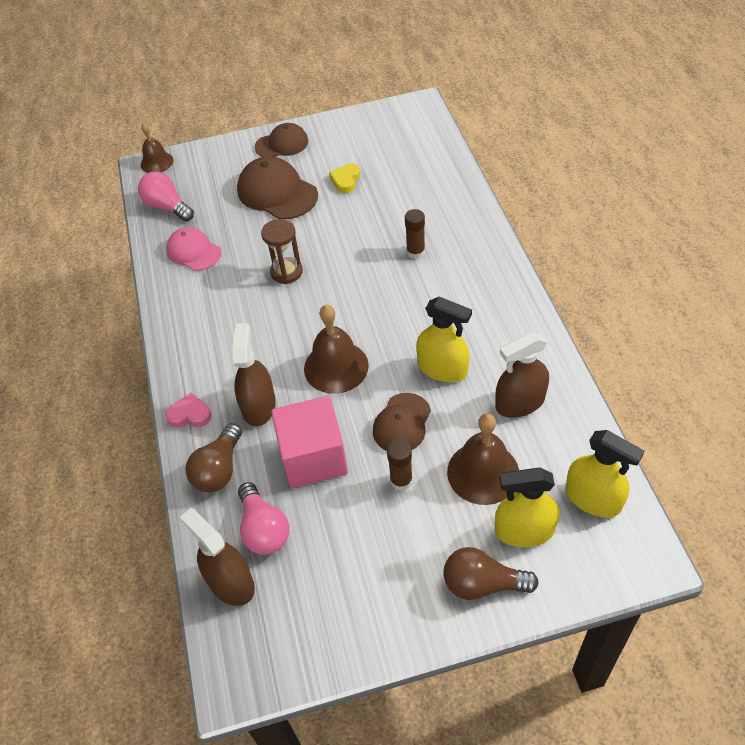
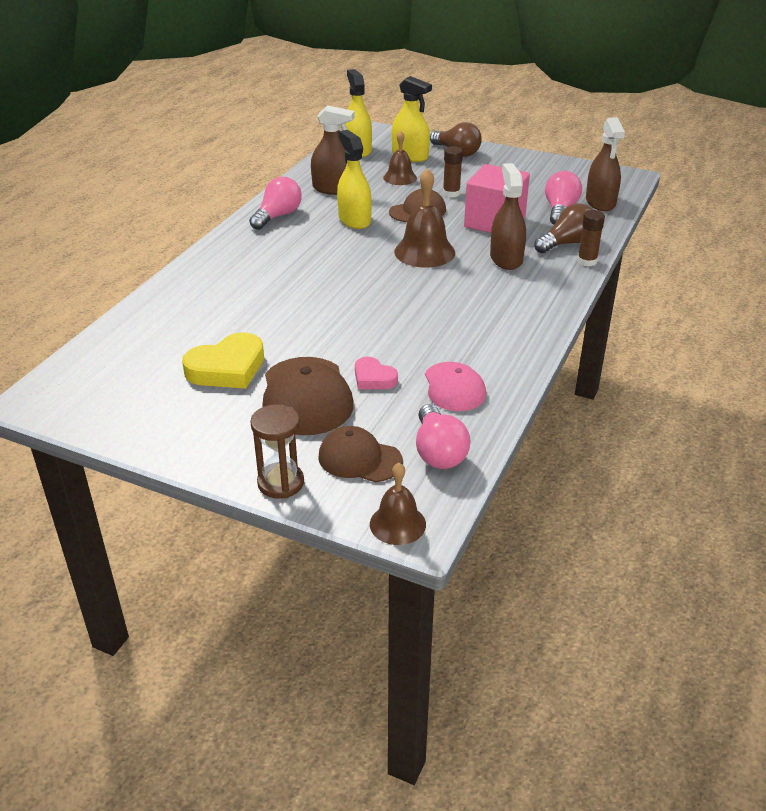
camera: 145 degrees left, 15 degrees down
(190, 414) = (564, 277): pink heart -> pink heart (373, 378)
(258, 405) = (506, 259): brown spray bottle -> brown spray bottle turned 135 degrees clockwise
(282, 144) = (228, 449): brown cap -> brown cap (359, 459)
(286, 272) = (386, 324): brown hourglass -> brown hourglass (280, 483)
(346, 180) = (227, 368): yellow heart -> yellow heart, size x1.73
(415, 252) = (264, 283): brown glue stick -> brown glue stick (587, 261)
(483, 472) = (400, 177): brown bell -> brown bell, size x0.63
(511, 327) = (278, 216): none -> pink light bulb

